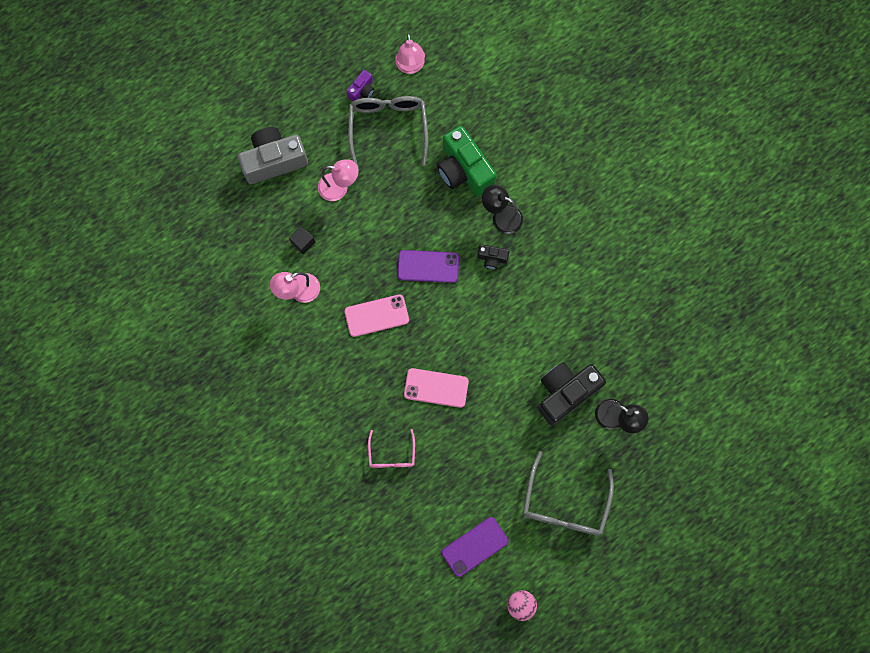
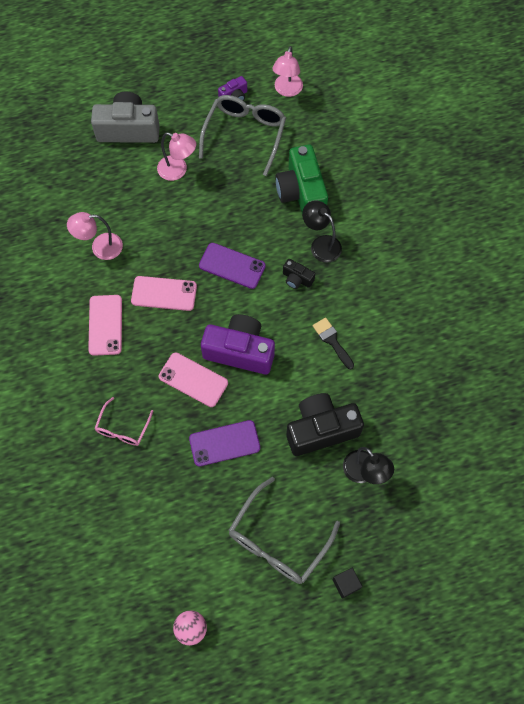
camera: 20 degrees right, 10 degrees down
(303, 242) = (123, 206): black cube -> black cube (346, 584)
(336, 365) = (105, 325): none -> pink phone
(467, 346) = (240, 351): none -> purple camera
(474, 546) = (167, 550): purple phone -> purple phone (224, 443)
(545, 307) = (332, 341): none -> black brush

